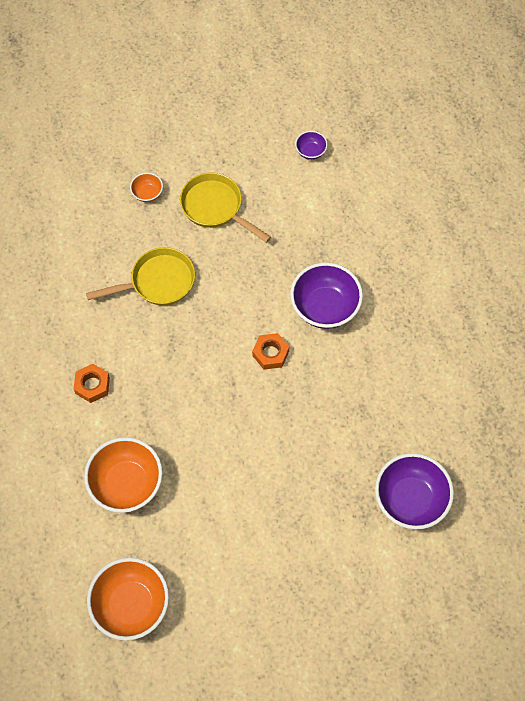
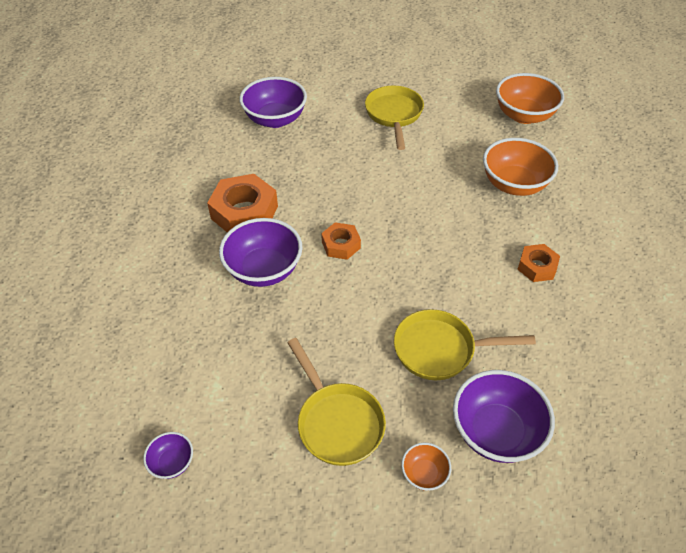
camera: 160 degrees left, 15 degrees down
(105, 234) = (496, 431): none -> purple bowl
(281, 552) = (394, 115): none -> yellow pan
(373, 361) = (244, 212): none -> orange nut

